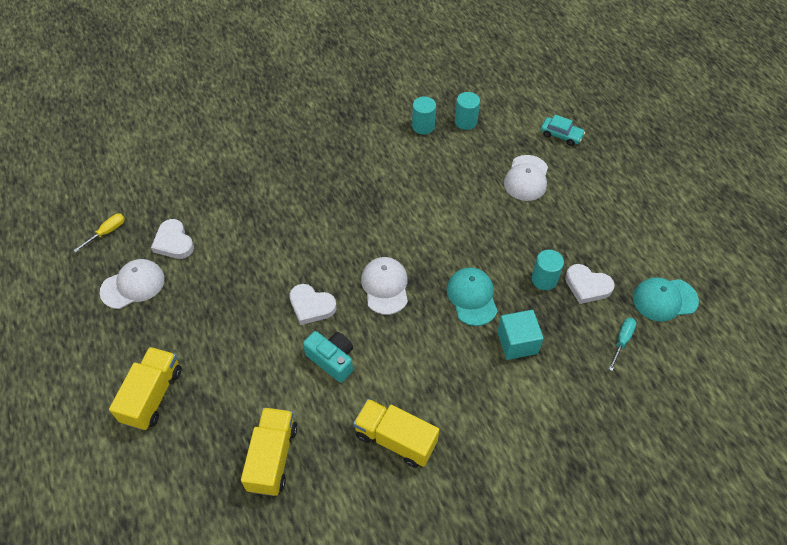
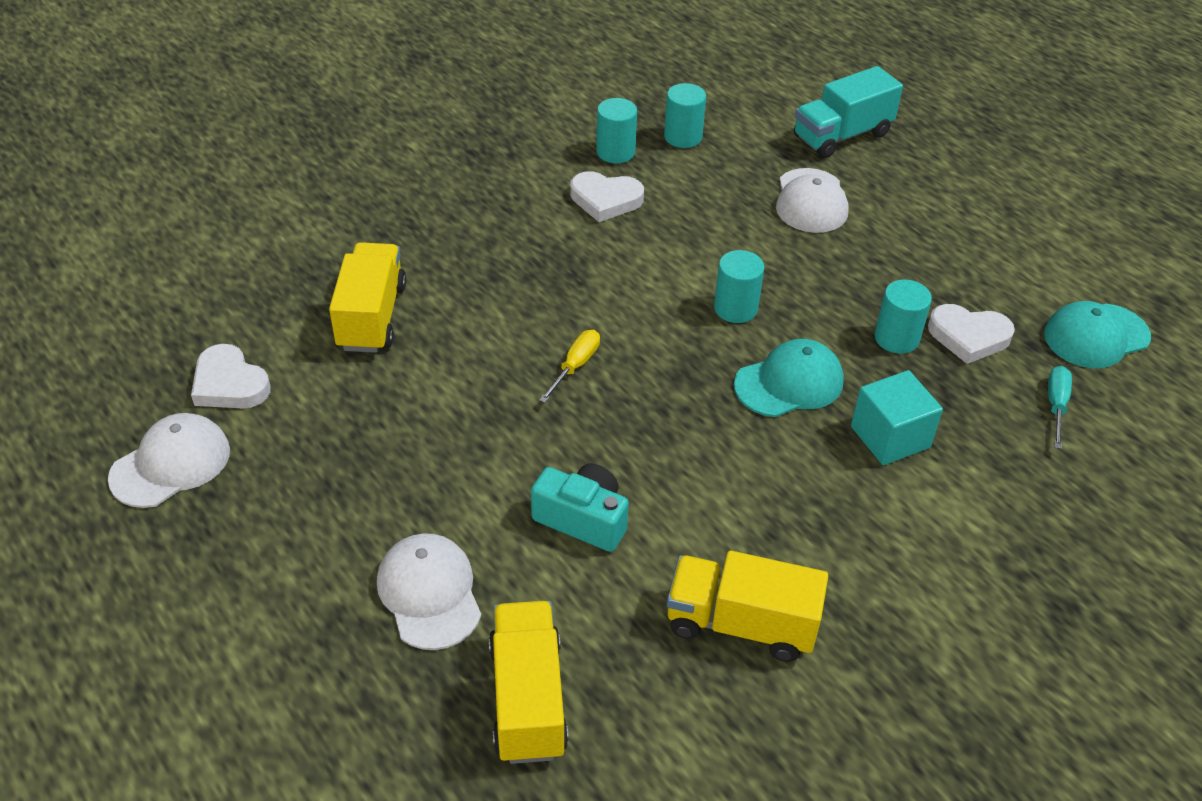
camera: 15 degrees left, 10 degrees down
(107, 232) = (95, 388): yellow screwdriver -> yellow screwdriver (575, 366)
(153, 395) = (263, 639): yellow truck -> yellow truck (372, 317)
(311, 306) = (516, 442): white heart -> white heart (605, 200)
(385, 286) = (636, 391): white cap -> white cap (429, 593)
(458, 243) = (735, 308): none -> turquoise cylinder
(472, 297) = (789, 383): turquoise cap -> turquoise cap turned 90 degrees clockwise
(561, 135) = (842, 135): turquoise car -> turquoise truck

